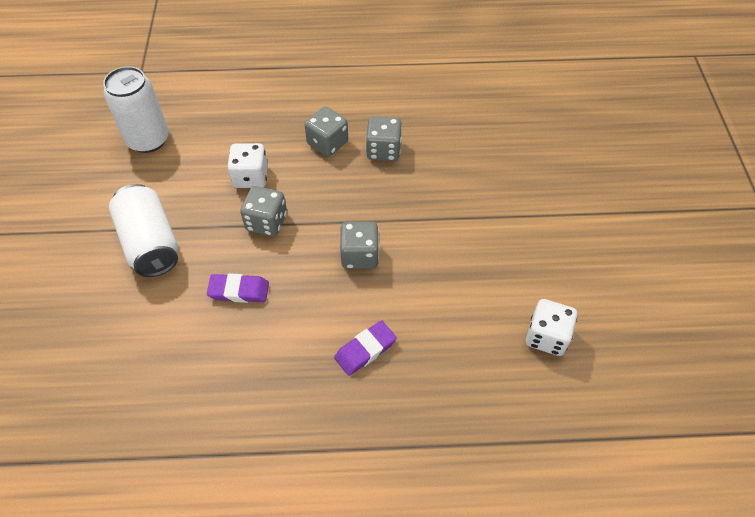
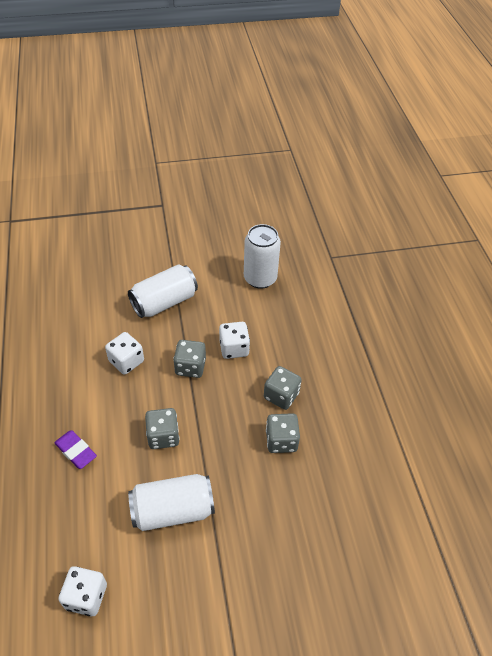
camera: 80 degrees right, 5 degrees down
(239, 291) = (126, 361): purple eraser -> white dice
(454, 252) = (173, 510): none -> white can

